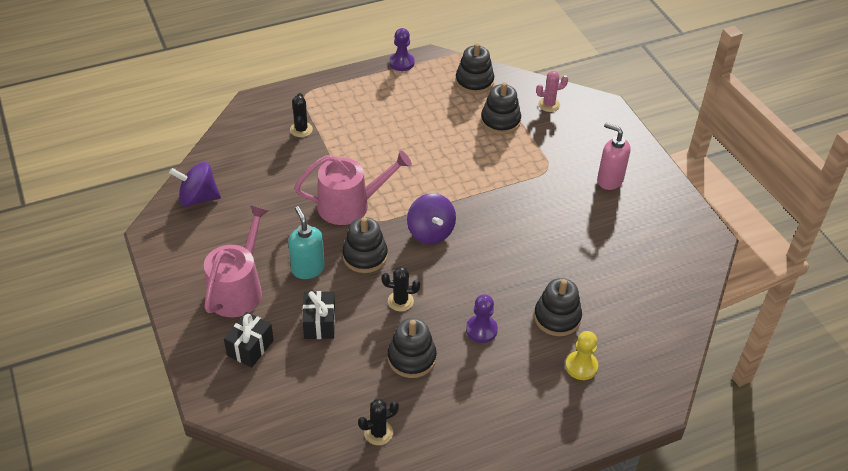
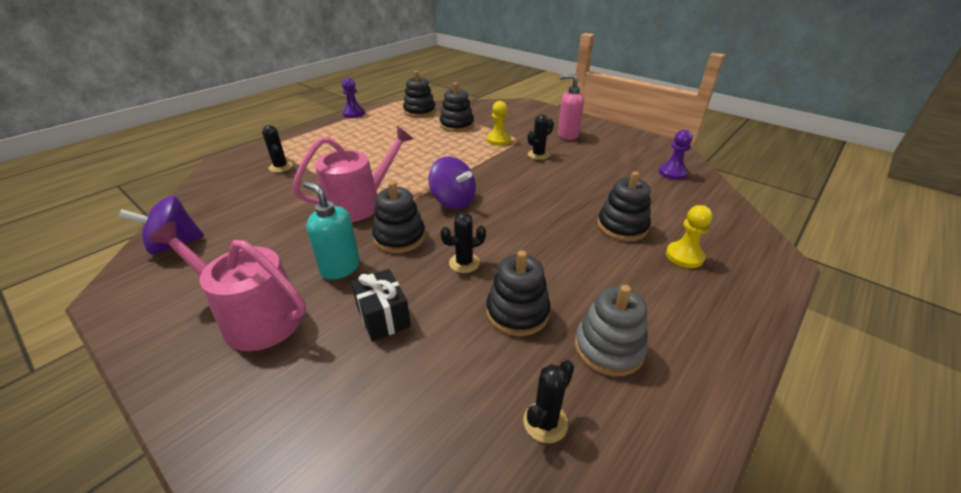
camera: 25 degrees left, 10 degrees down
(238, 289) = (255, 317): pink watering can -> pink watering can turned 60 degrees counterclockwise
(250, 348) = (298, 382): black gift -> none
(453, 409) = (608, 348): none -> grey stacking toy
(481, 330) = (566, 259): purple pawn -> purple pawn (672, 173)
(528, 162) = (498, 140): none -> yellow pawn
(549, 105) = (485, 110): pink cactus -> none
(553, 200) = (538, 155): none -> black cactus

